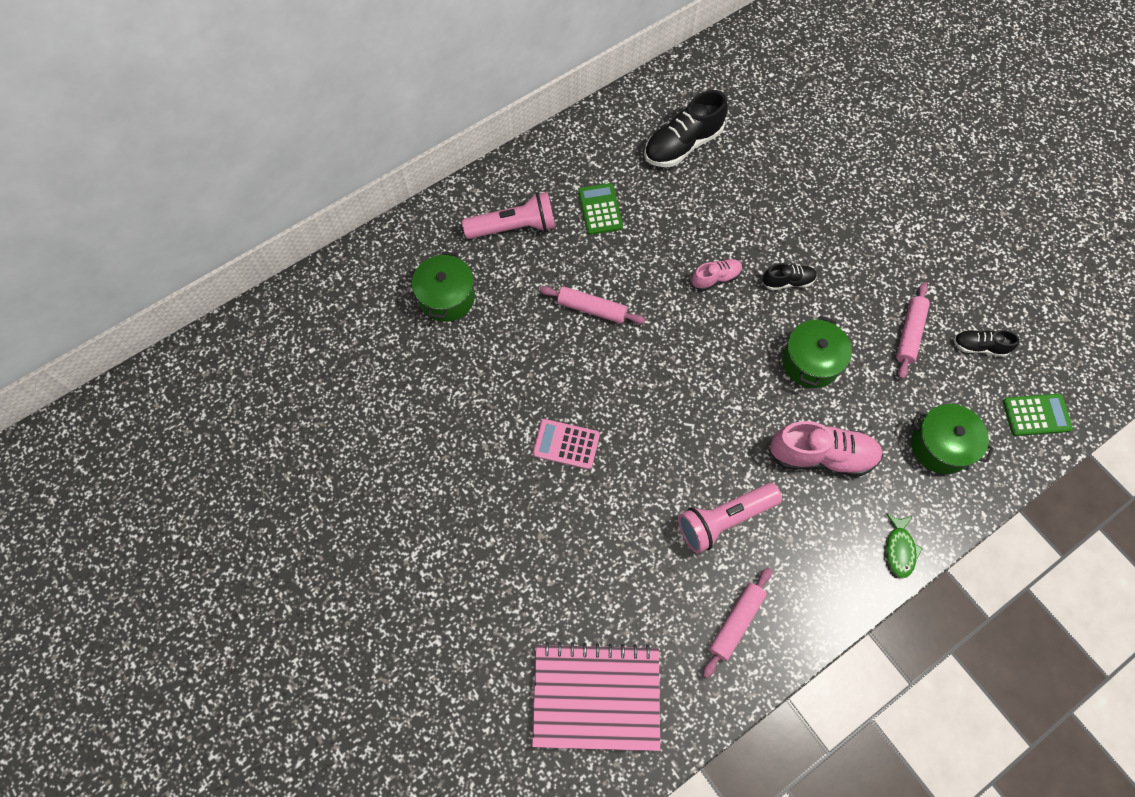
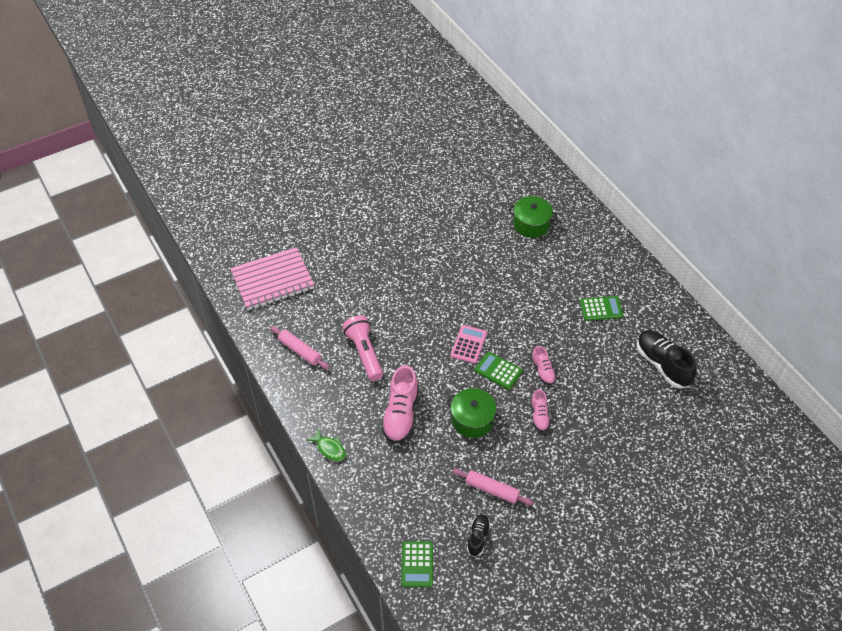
camera: 95 degrees right, 15 degrees down
(514, 227) = (585, 260): pink flashlight -> none
(566, 444) = (424, 277): pink calculator -> pink calculator (468, 344)
(591, 309) = (520, 297): pink rolling pin -> none
(596, 696) = (272, 280): pink notebook -> pink notebook turned 60 degrees clockwise
(725, 333) = (498, 371): none -> green calculator
(787, 282) = (539, 416): black shoe -> pink shoe
(899, 549) = (329, 448): green fish -> green fish turned 150 degrees counterclockwise
(940, 446) = (400, 491): green pot -> none

